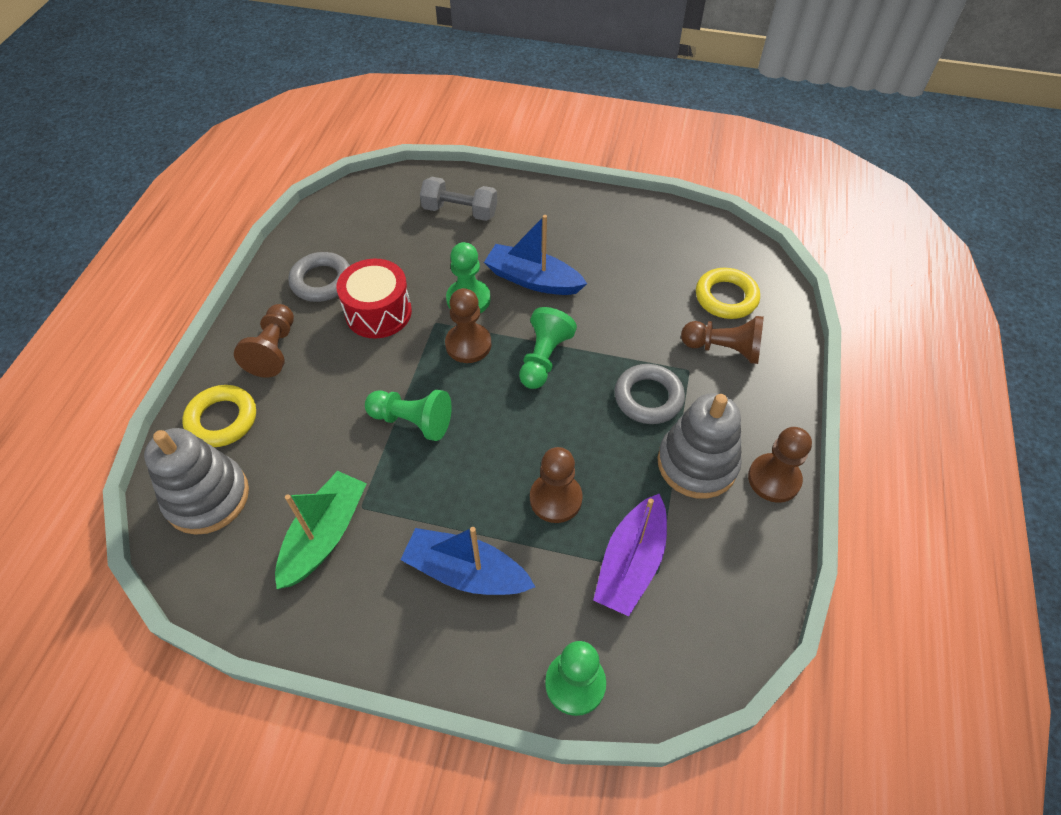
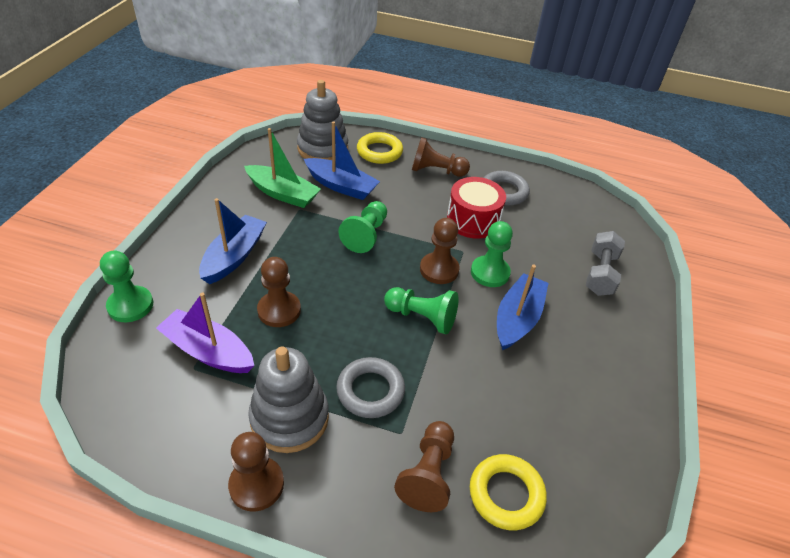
camera: 90 degrees right, 10 degrees down
(307, 460) = (341, 186): none -> blue boat

